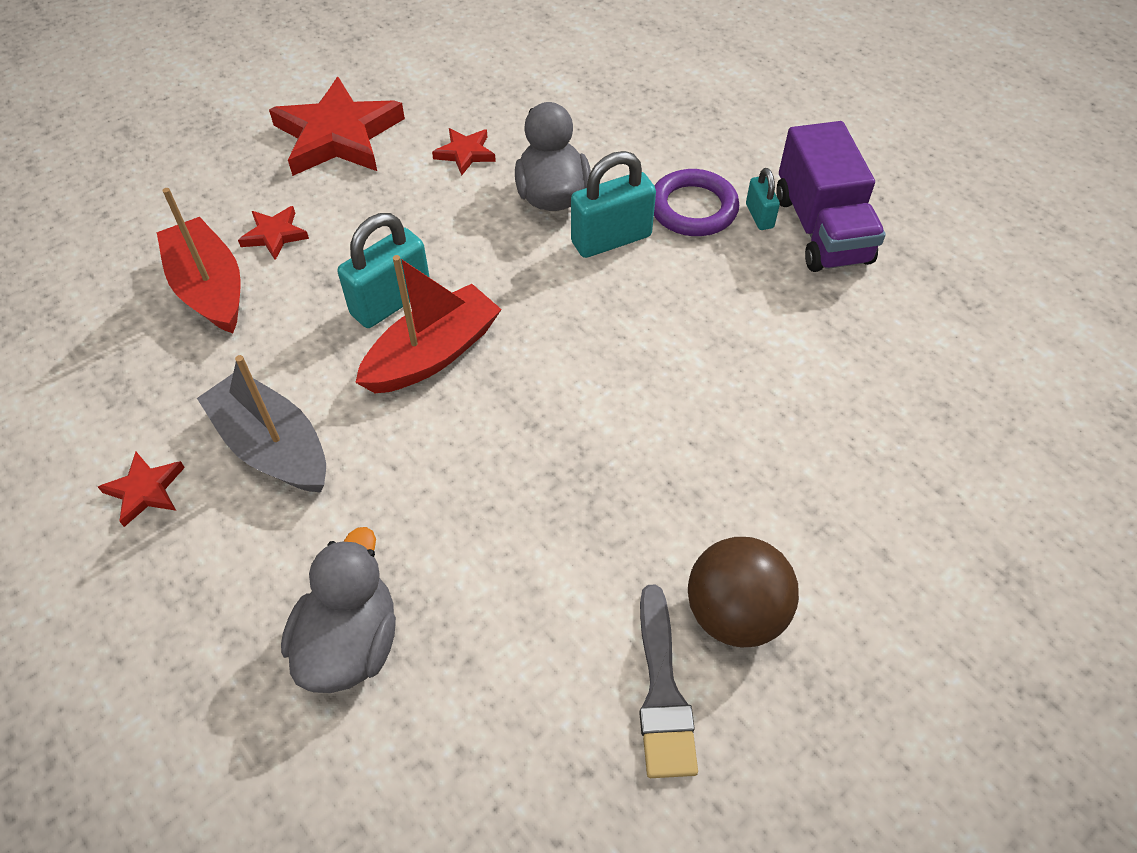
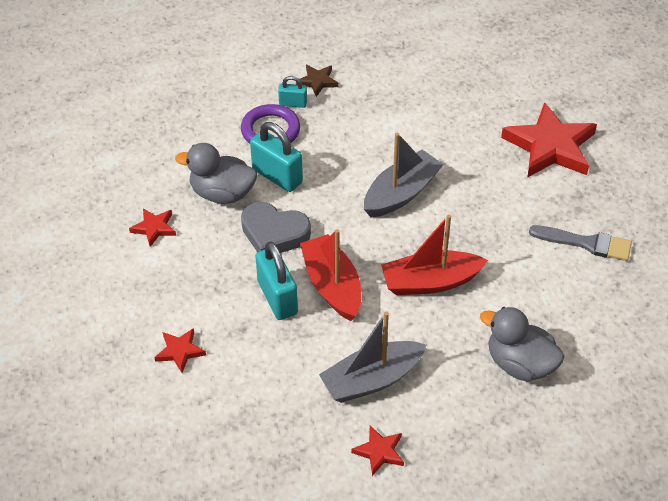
camera: 70 degrees left, 5 degrees down
(210, 288) = (215, 397): red boat -> red boat (430, 282)
(338, 136) = (91, 296): red star -> red star (550, 146)
(504, 266) = (274, 233): none -> grey heart
(611, 239) = (277, 176): turquoise padlock -> turquoise padlock turned 45 degrees counterclockwise
(648, 387) = (401, 193): none -> grey boat
(735, 613) = (553, 203): brown ball -> none
(821, 229) = (317, 81): purple truck -> brown star

